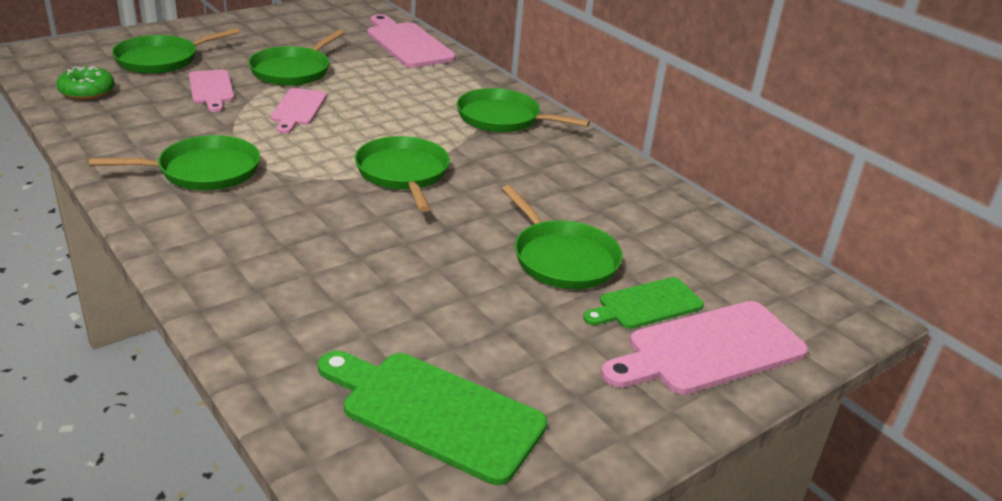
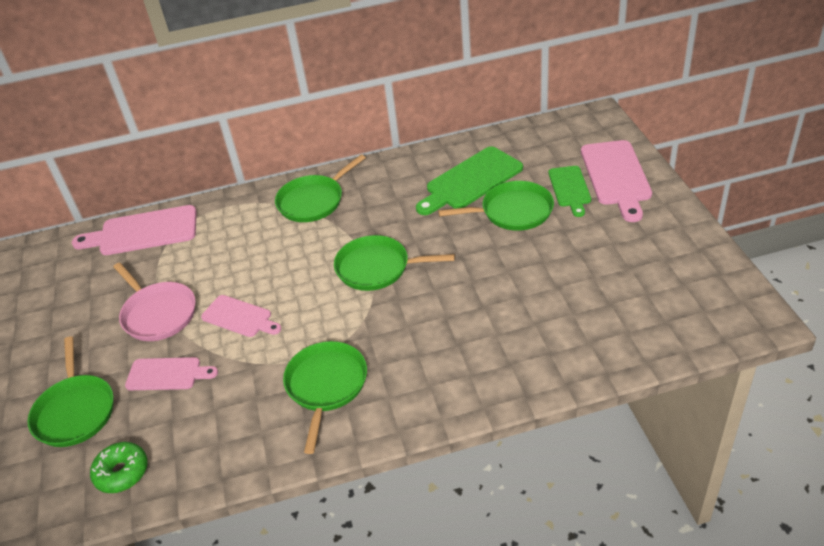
camera: 60 degrees left, 10 degrees up
(293, 71) = (158, 314): green pan -> pink pan
(435, 413) = (652, 294): green cutting board -> green cutting board (471, 181)

